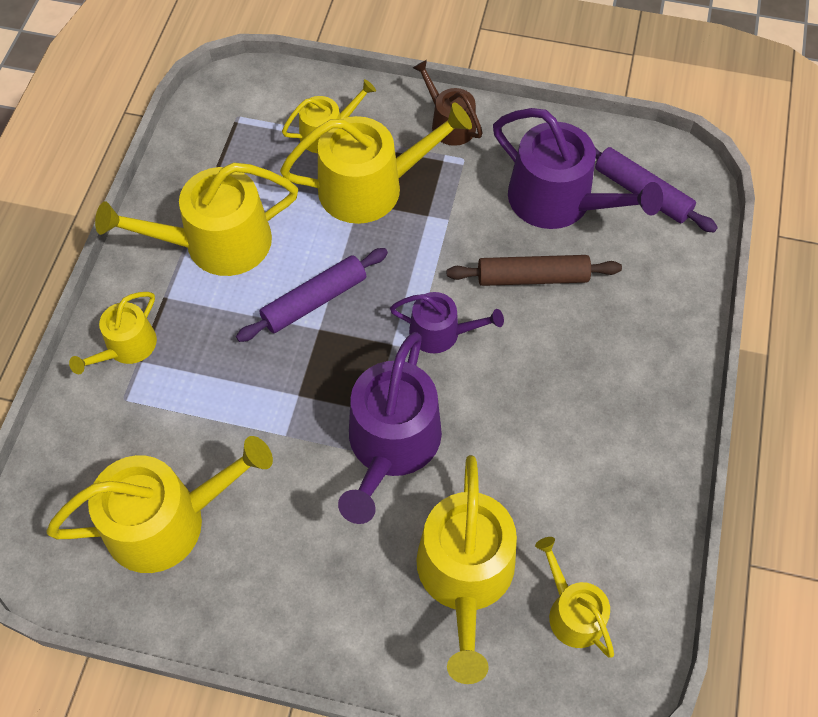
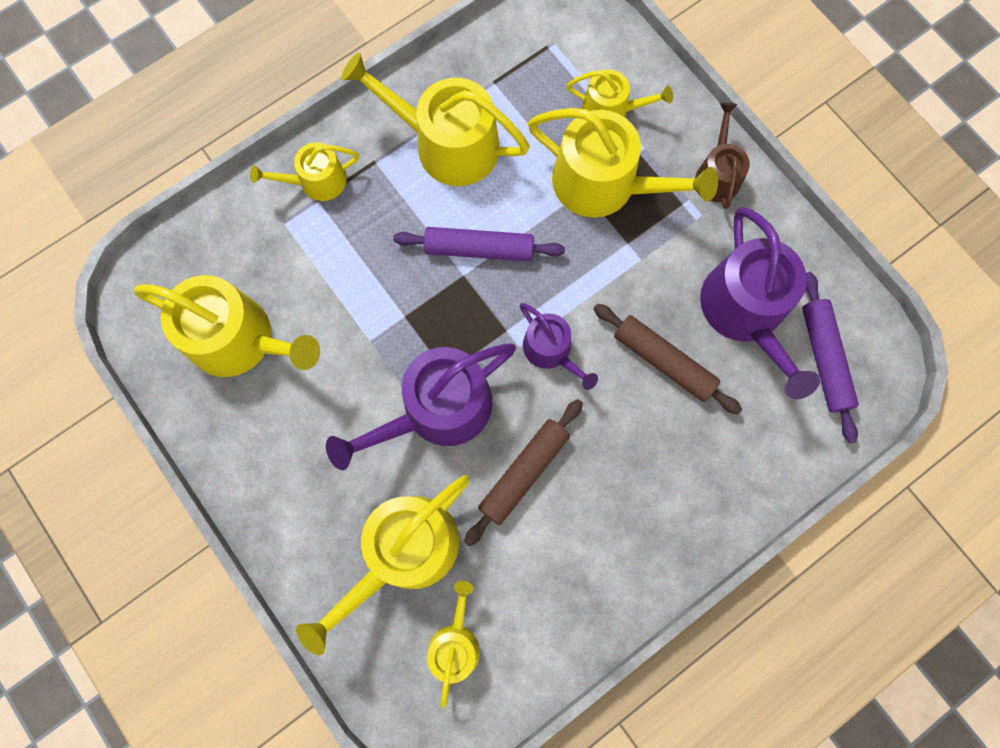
camera: 40 degrees right, 15 degrees up
(504, 437) = (524, 472): none -> brown rolling pin

